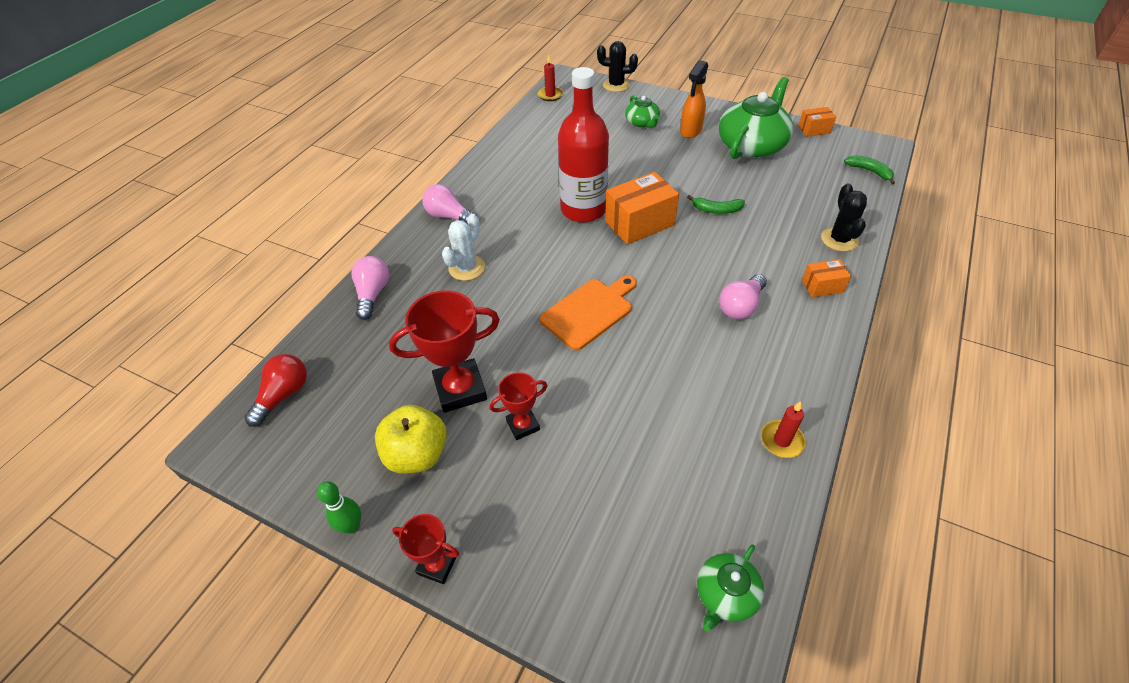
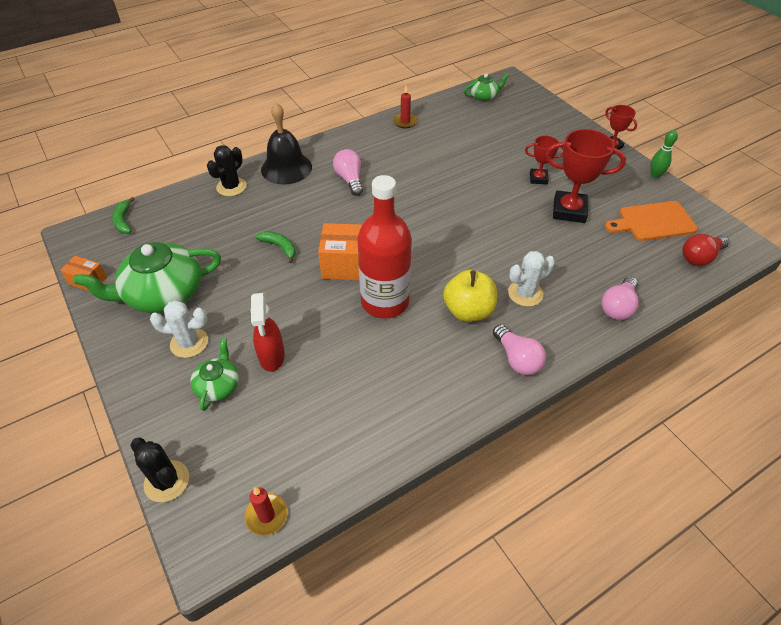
camera: 150 degrees left, 0 degrees up
(417, 454) = (609, 190): yellow apple -> yellow apple (468, 311)
(589, 311) = (451, 218): orange cutting board -> orange cutting board (653, 222)
(627, 146) = (272, 357): none -> red spray bottle
(690, 131) = (189, 343): orange spray bottle -> white cactus
(740, 306) = (350, 179): pink light bulb -> pink light bulb turned 90 degrees counterclockwise
(822, 286) = (286, 168): orange box -> black bell

